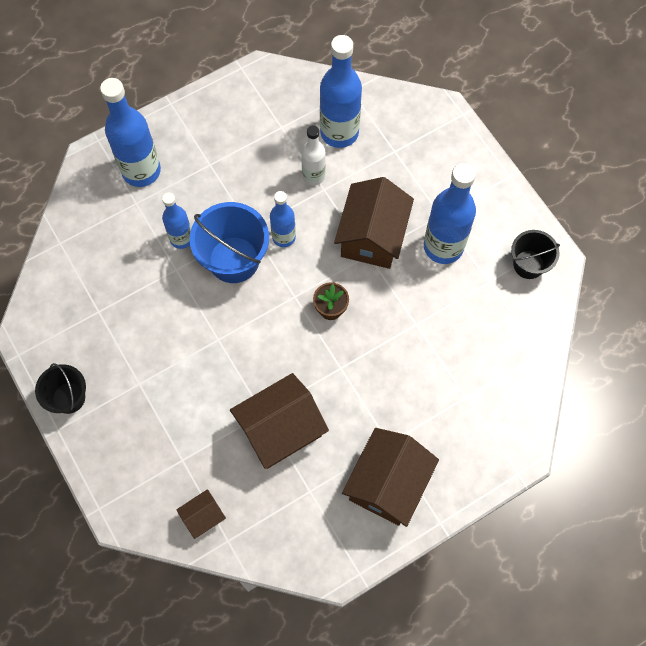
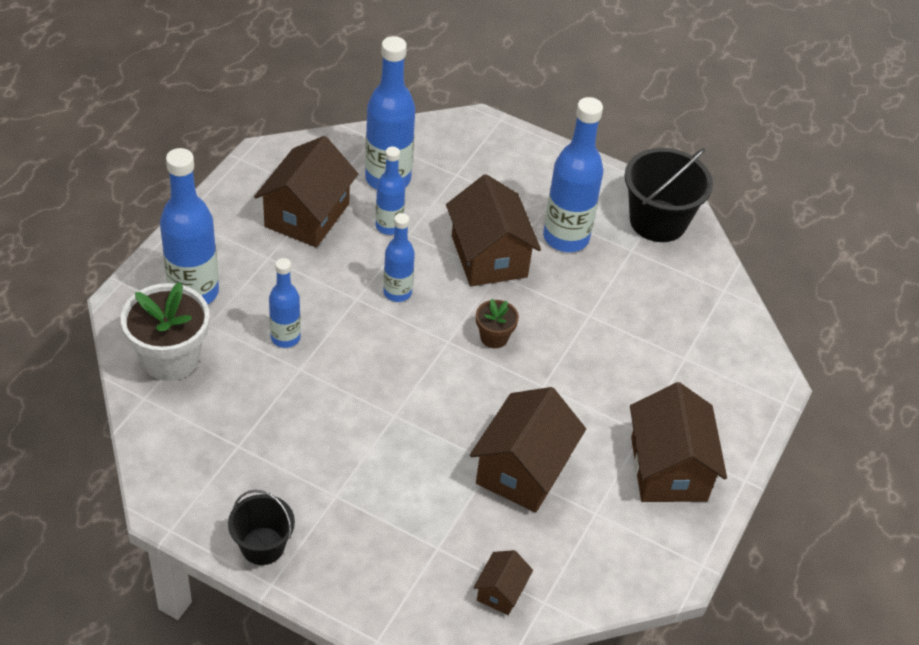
camera: 35 degrees left, 20 degrees down
(94, 219) = (170, 358): none -> white flower pot
(234, 259) = (358, 334): blue bucket -> none
(259, 139) = (307, 215): none -> brown house
(313, 176) = (389, 226): white bottle -> blue bottle
(528, 264) = (658, 221): black bucket -> black bucket, size x1.63

